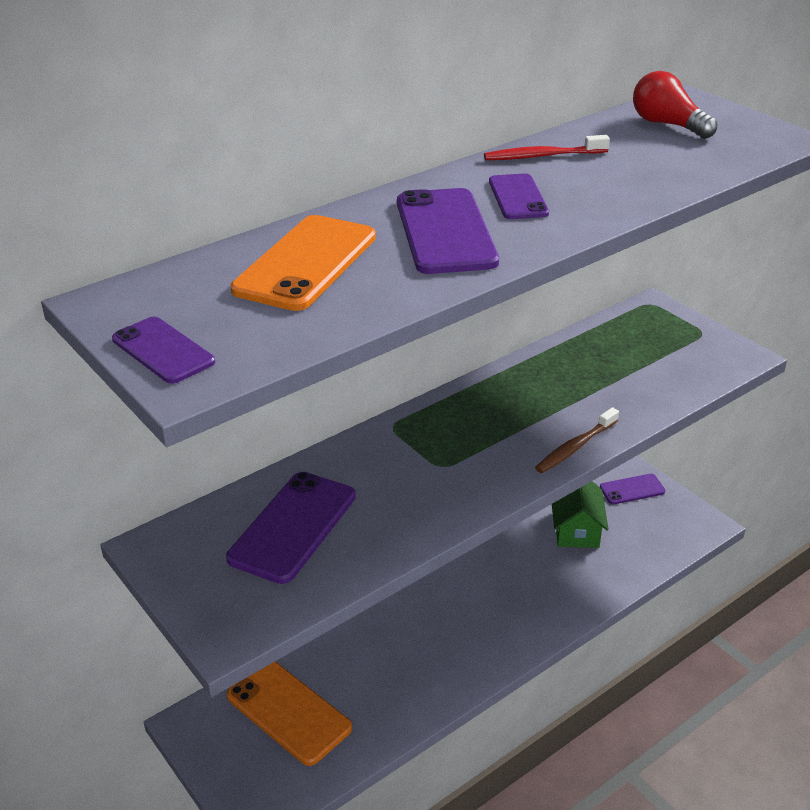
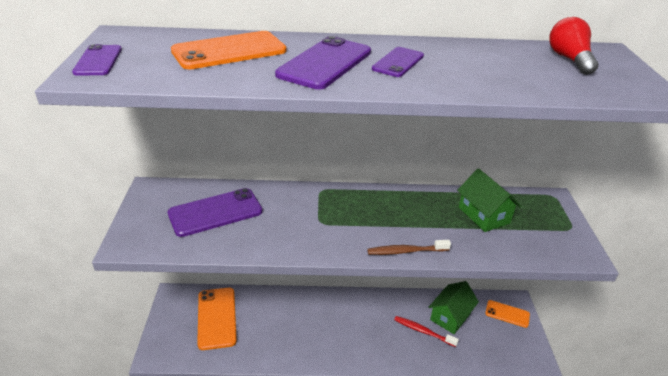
camera: 35 degrees right, 0 degrees up
(542, 156) = (452, 49): red toothbrush -> red toothbrush (423, 331)
(606, 362) = (483, 215): none -> green house
(632, 489) = (507, 314): purple phone -> orange phone

